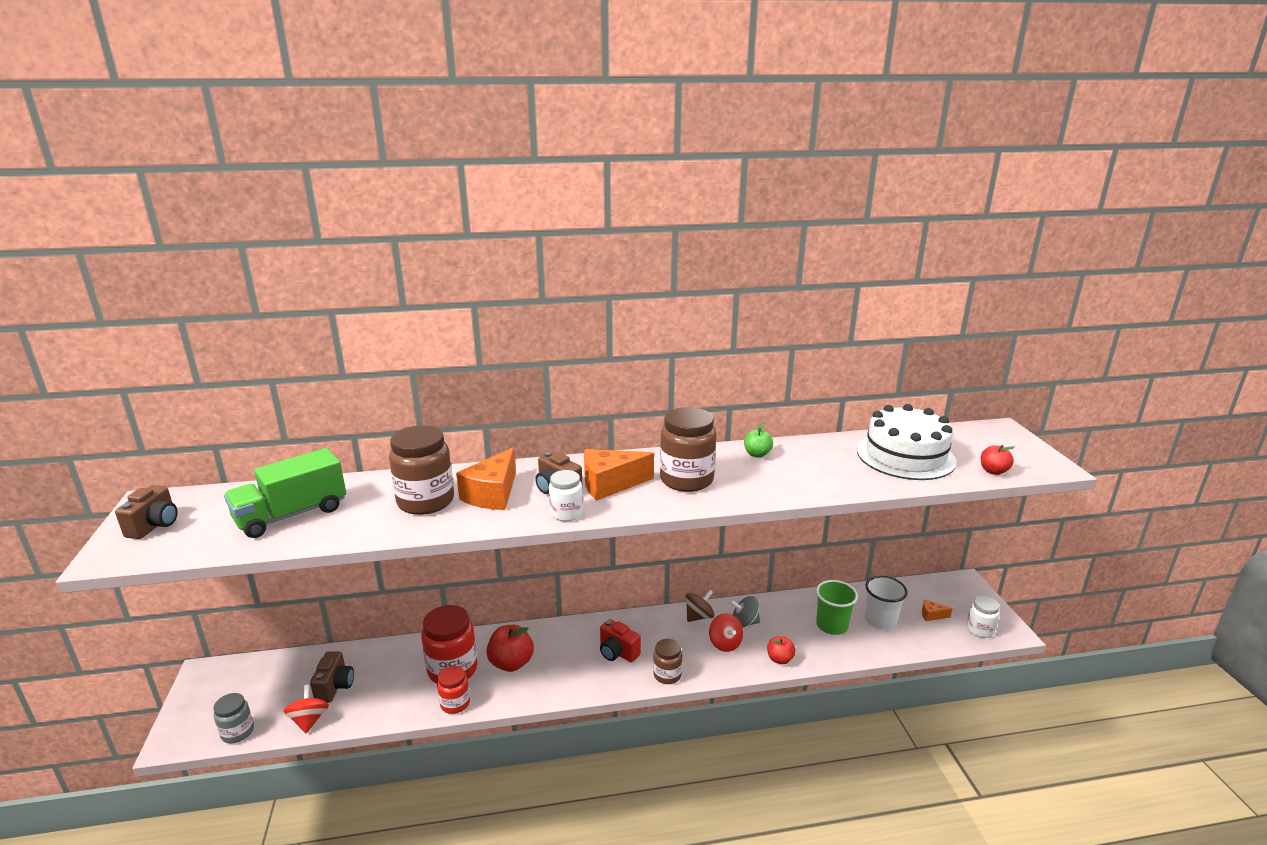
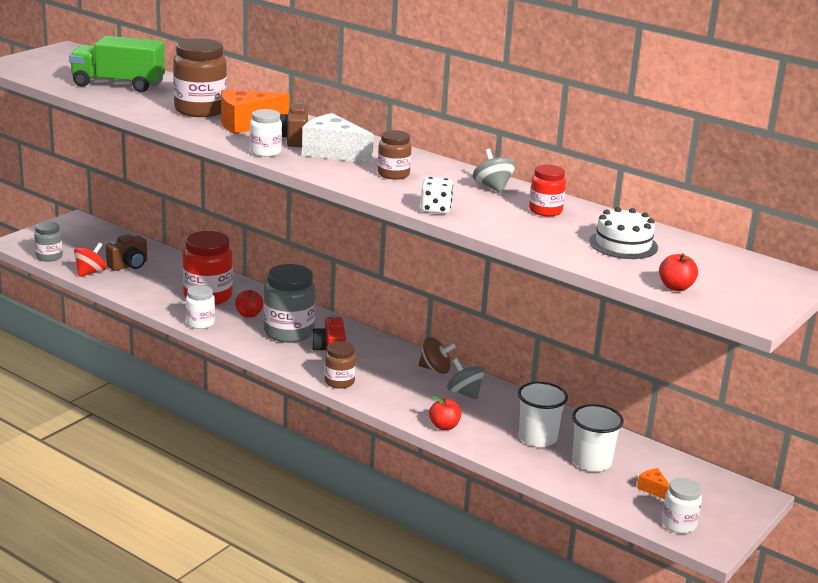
camera: 45 degrees right, 0 degrees up
(155, 526) = (47, 60): brown camera -> none
(455, 703) = (178, 313): red jar -> red jar (545, 210)
(489, 700) = (200, 323): none -> white jar
(511, 663) = (249, 314): red apple -> red apple, size x0.61
(565, 657) = (289, 332): none -> grey jar
(610, 484) = (333, 153): orange cheese -> white cheese
(686, 480) = (393, 174): brown jar -> brown jar, size x0.56
(725, 643) = (421, 393): red spinning top -> none
(757, 454) = (492, 187): green apple -> grey spinning top
(775, 494) = (435, 209): none -> white dice
(832, 625) = (537, 438): green cup -> white cup
(905, 456) = (623, 244): white cake -> white cake, size x0.58

